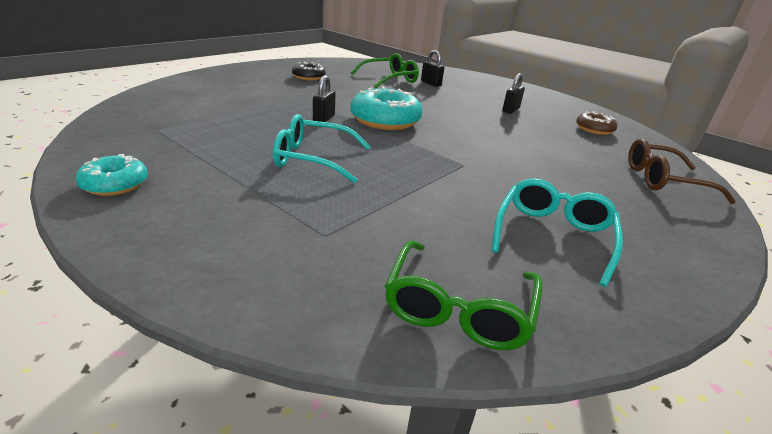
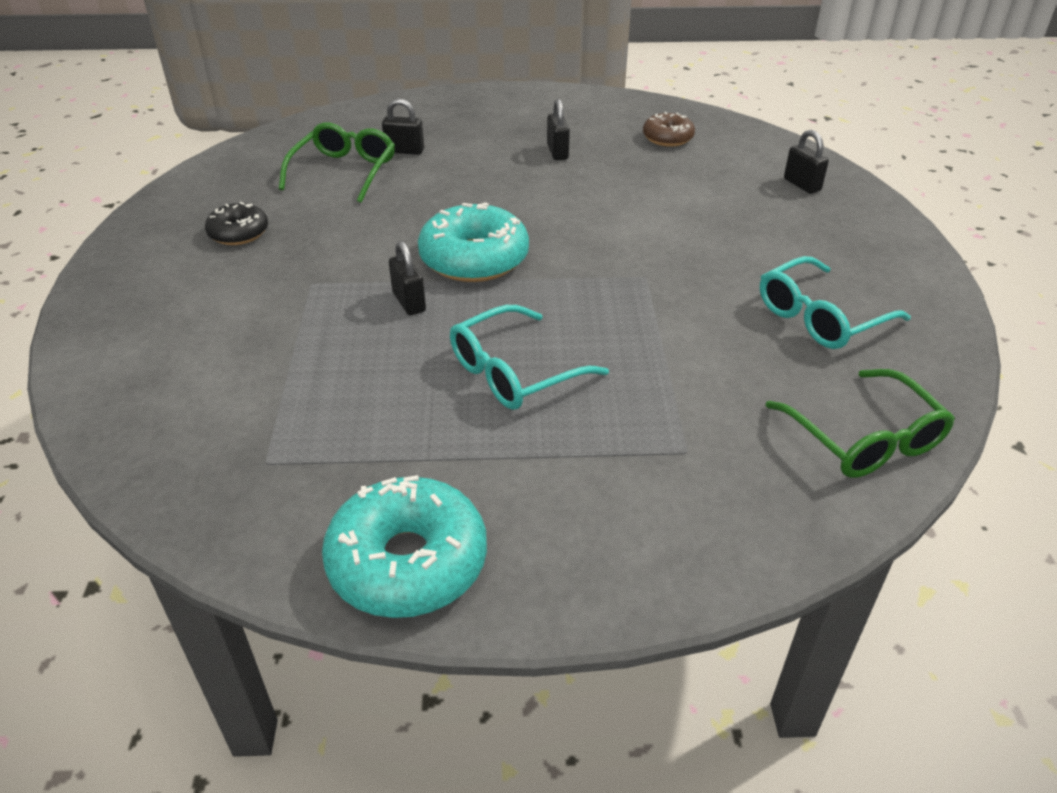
camera: 40 degrees left, 10 degrees up
(115, 184) = (408, 562): turquoise donut -> turquoise donut, size x1.74
(553, 236) = (820, 317): turquoise glasses -> turquoise glasses turned 105 degrees counterclockwise
(663, 180) = (802, 185): brown glasses -> black padlock

